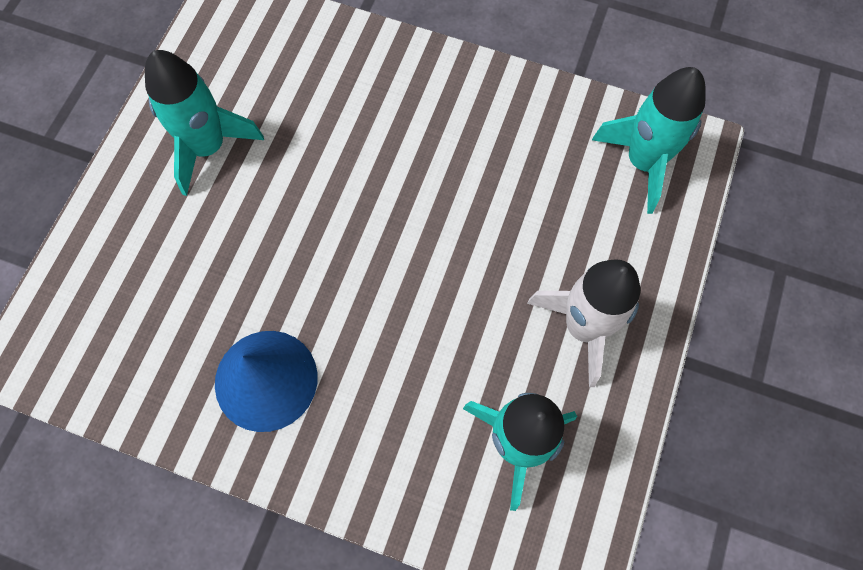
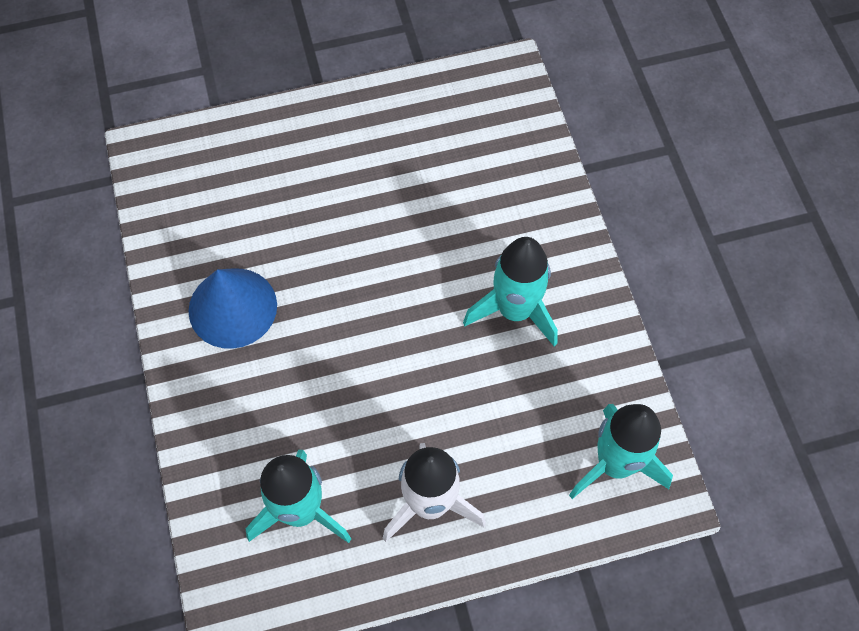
camera: 55 degrees right, 5 degrees down
(208, 147) = (380, 147): turquoise rocket -> turquoise rocket (515, 310)

